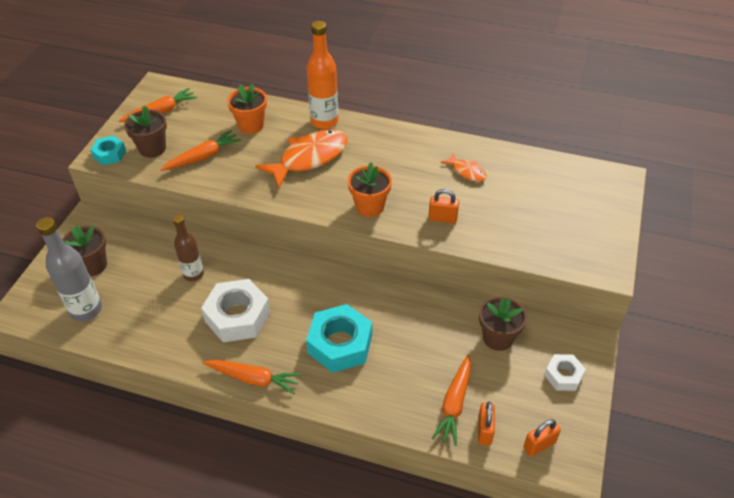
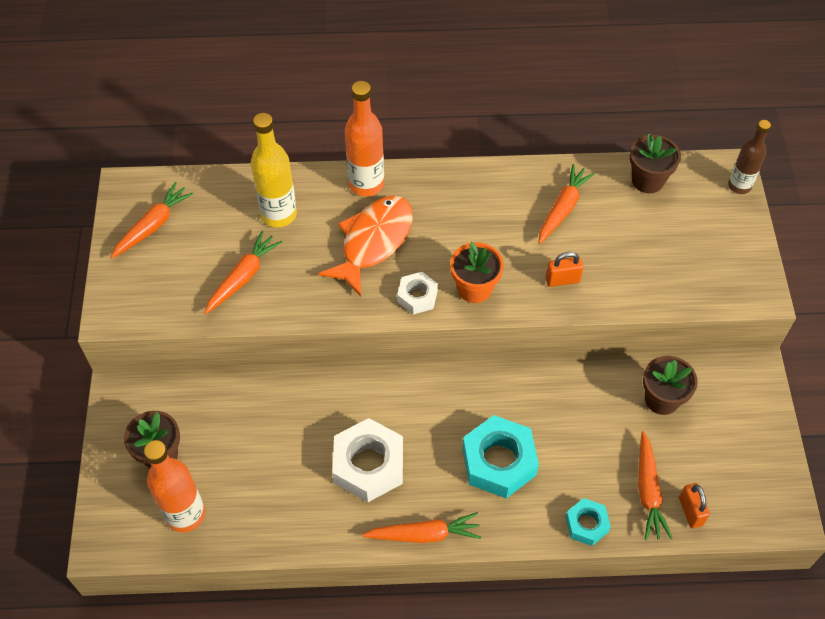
camera: 20 degrees left, 10 degrees up
(86, 310) = (185, 514): grey bottle -> orange bottle
(109, 154) = (122, 307): turquoise nut -> turquoise nut (586, 524)
(152, 148) = (173, 283): brown flower pot -> brown flower pot (647, 180)
(193, 274) = (289, 427): brown bottle -> brown bottle (739, 186)
(251, 125) = (279, 214): orange flower pot -> yellow bottle
(467, 171) = (562, 208): orange fish -> orange carrot
(539, 445) = (749, 508): orange padlock -> none
(563, 375) = (744, 422): white nut -> white nut (417, 296)

